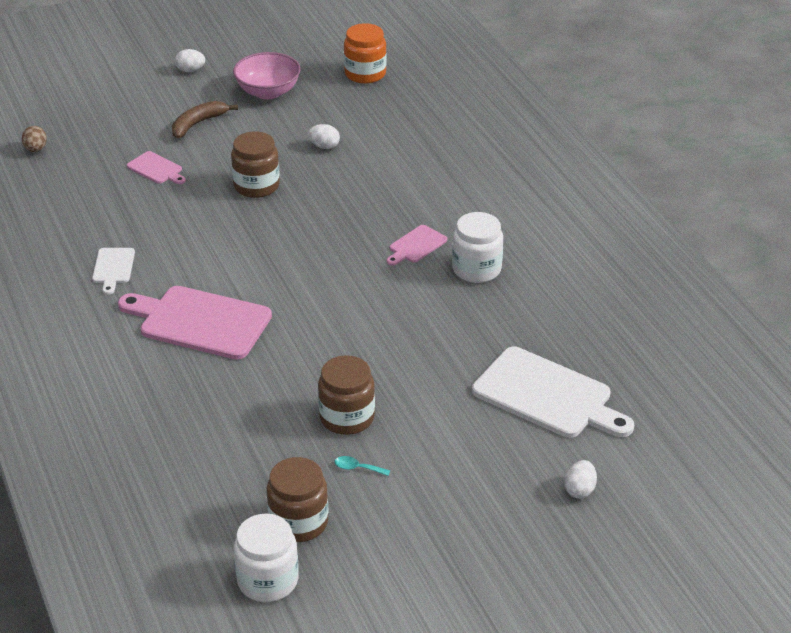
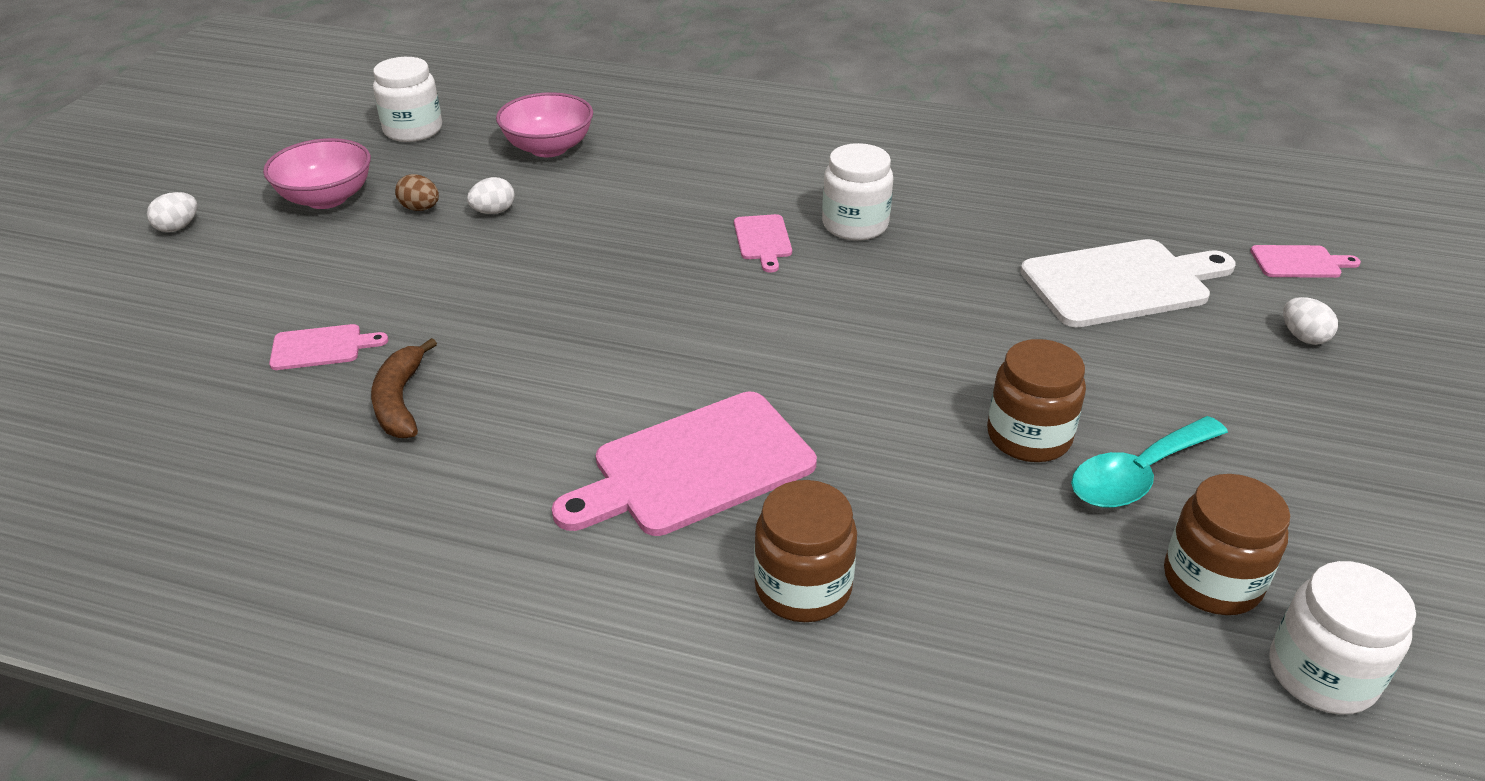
camera: 50 degrees left, 0 degrees up
(36, 149) = (82, 432): brown egg -> brown egg (420, 208)
(113, 268) = (469, 490): white cutting board -> none
(198, 124) = (291, 272): brown banana -> brown banana (400, 400)
(256, 186) = (487, 289): brown jar -> brown jar (803, 587)
(357, 468) = (1137, 475): turquoise spoon -> turquoise spoon, size x2.40
(365, 74) = (413, 130): orange jar -> white jar
(409, 125) = (548, 148): none -> pink bowl
(675, 462) = (1299, 262): none -> pink cutting board

